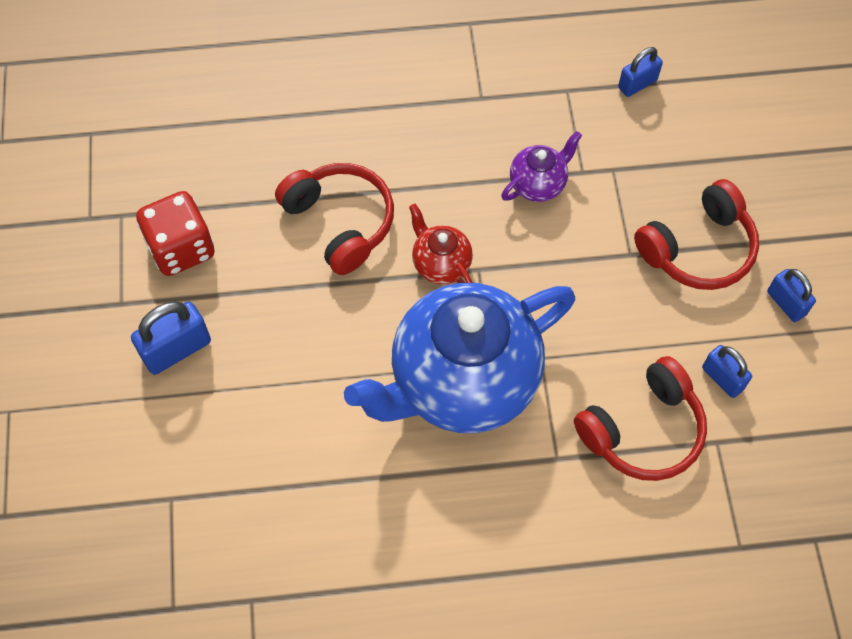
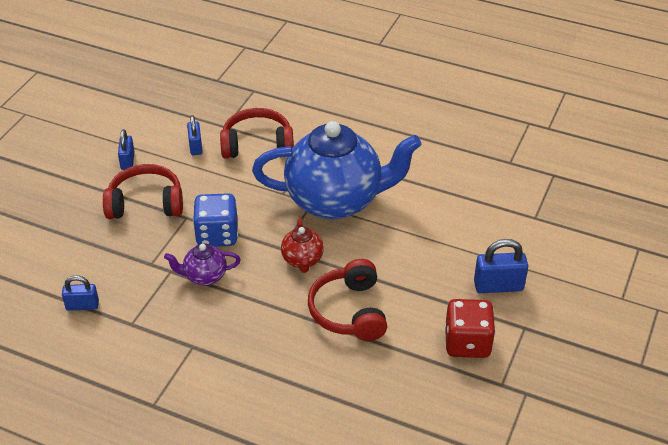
camera: 150 degrees left, 20 degrees down
(571, 247) = (217, 235): none -> blue dice

